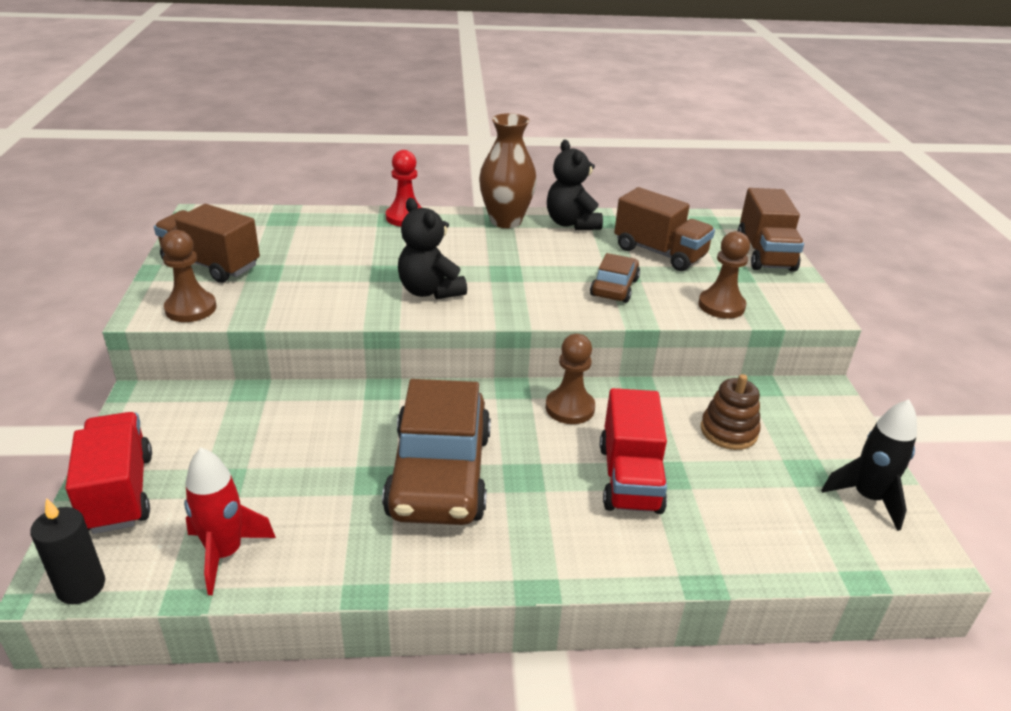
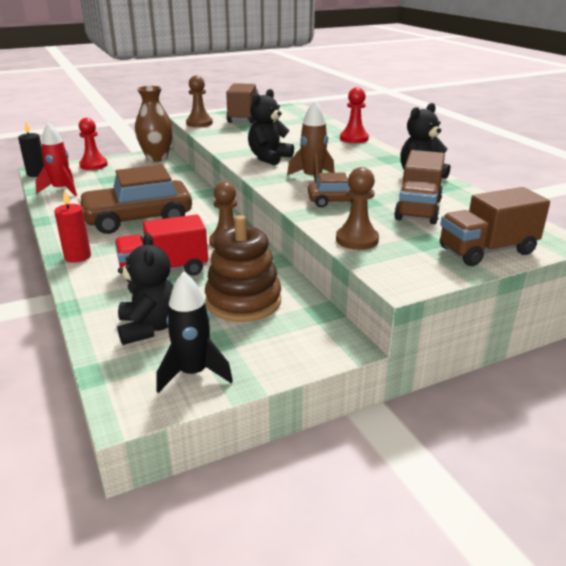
camera: 70 degrees right, 5 degrees down
(118, 493) = (93, 165): red truck -> red pawn
(505, 221) = (391, 160): brown vase -> brown vase (157, 158)
(533, 283) = (312, 179): none -> brown rocket
(546, 560) = (77, 257): none -> red candle
(728, 431) = (243, 301): brown stacking toy -> brown stacking toy, size x1.57
(772, 516) = (149, 328): none -> black teddy bear

